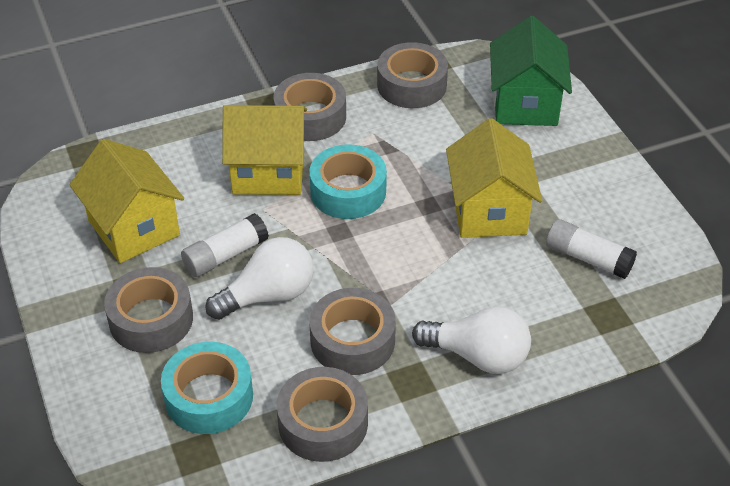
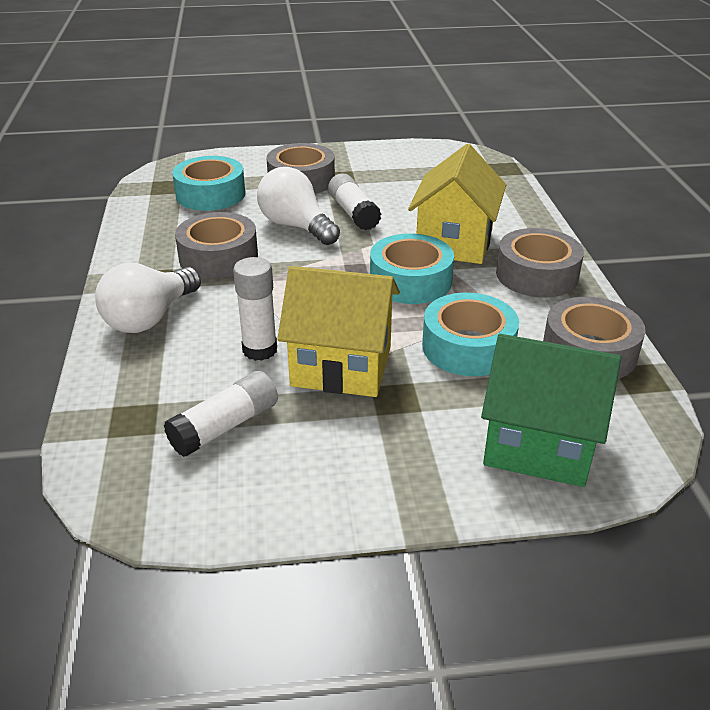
camera: 105 degrees right, 10 degrees down
(134, 228) = (405, 180): yellow house -> none
(268, 295) = (296, 226): white light bulb -> white light bulb turned 150 degrees clockwise
(323, 423) = (147, 233): grey tape -> none
(433, 146) = (468, 347): none -> turquoise tape
(490, 265) = (260, 350): none -> white glue stick

